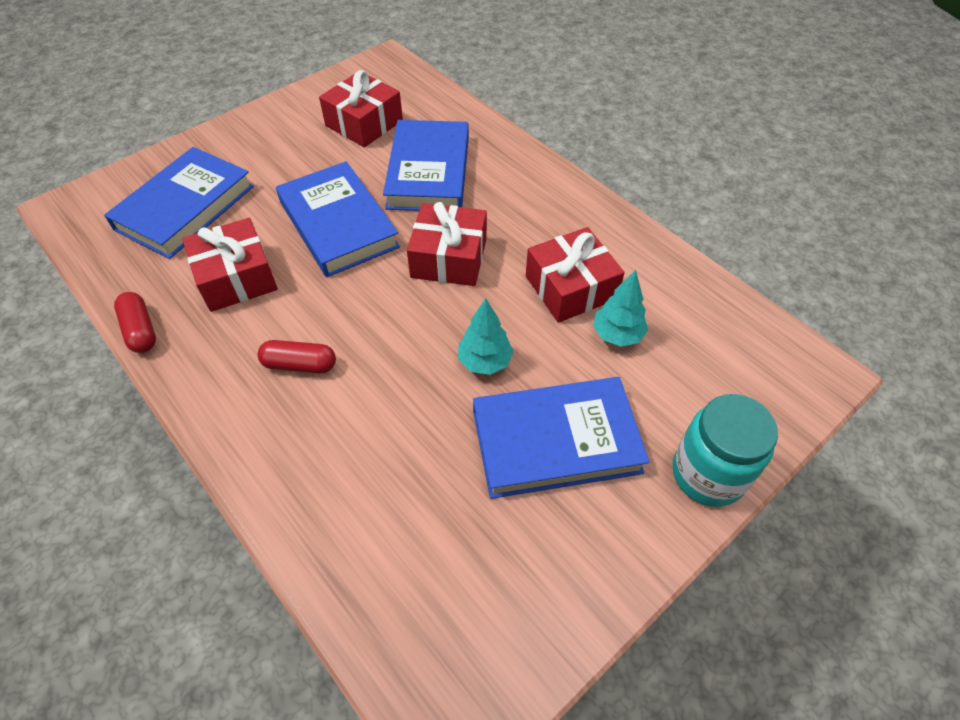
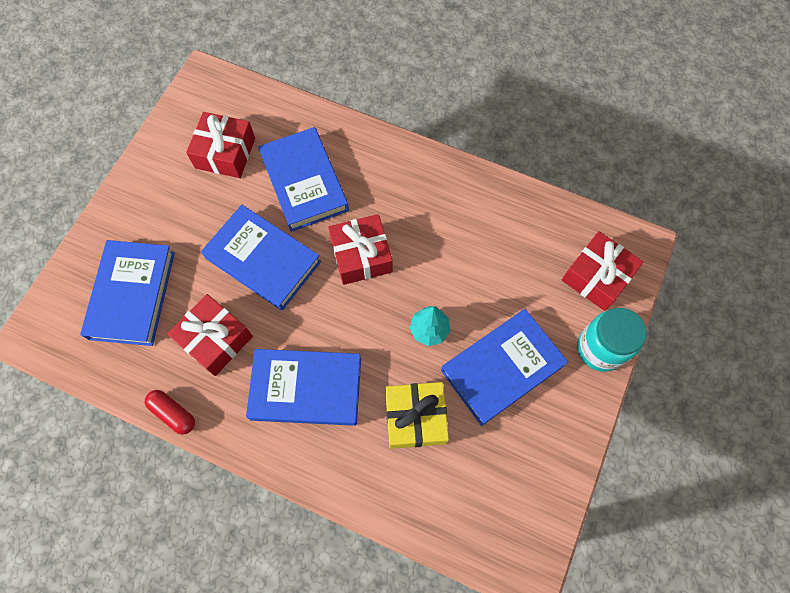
camera: 25 degrees left, 15 degrees up
(300, 365) = (306, 388): red capsule -> blue book
(409, 452) = (415, 418): none -> yellow gift
(570, 287) = (457, 245): red gift -> red gift (596, 276)
(617, 335) = (505, 270): turquoise tree -> none

